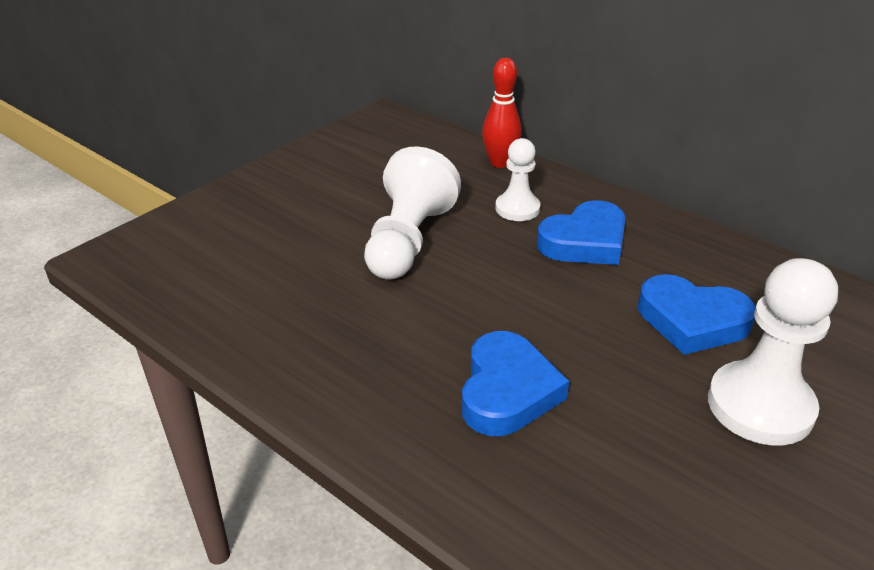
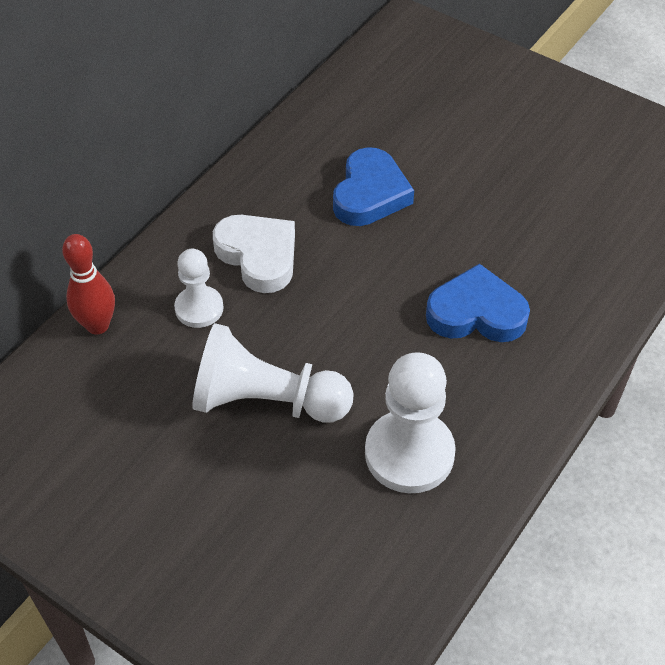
camera: 95 degrees left, 15 degrees up
(585, 241) = (258, 256): blue heart -> white heart
(760, 406) = (461, 169): white pawn -> white pawn (409, 453)

